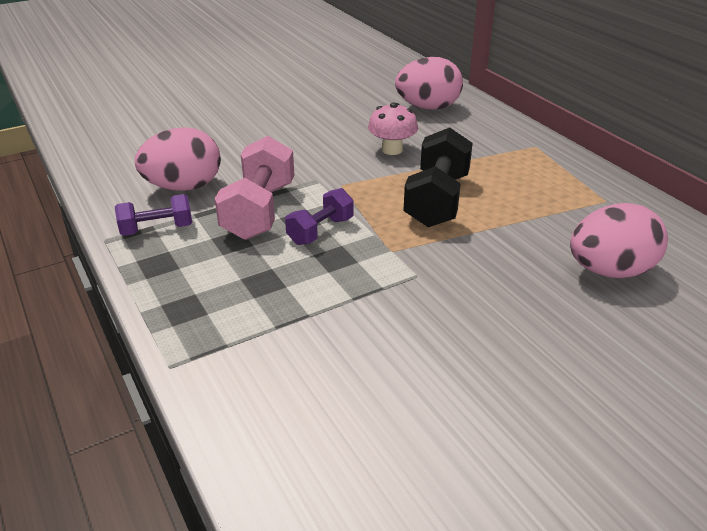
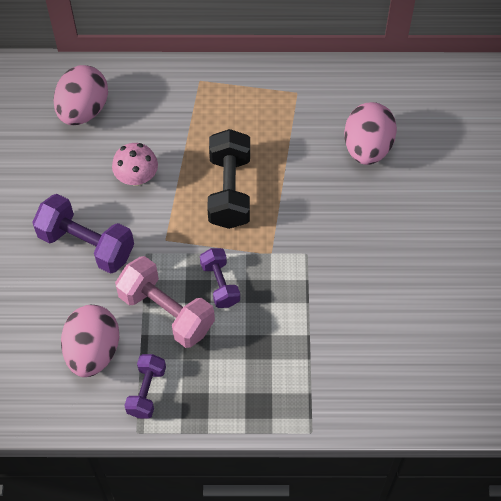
camera: 60 degrees left, 25 degrees up
(295, 149) = (86, 245): none -> purple dumbbell
(437, 200) = (229, 191): black dumbbell -> black dumbbell turned 45 degrees clockwise

